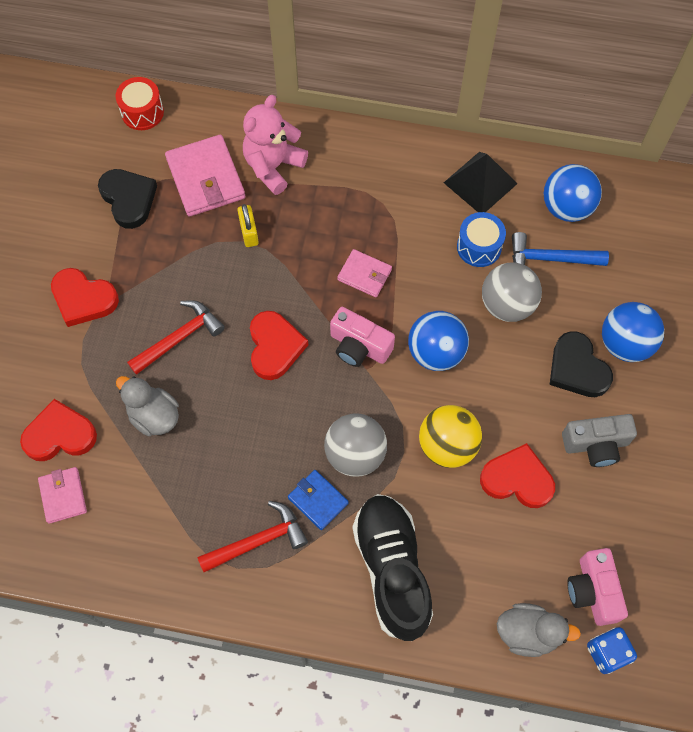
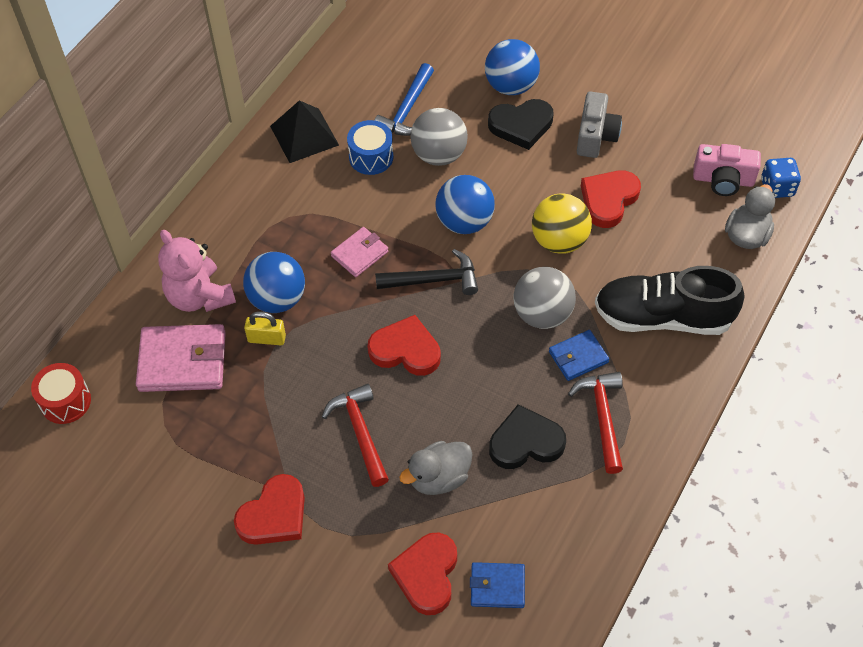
camera: 70 degrees left, 10 degrees down
(63, 496) = (497, 586): pink wallet -> blue wallet
(128, 199) = (171, 441): black heart -> black heart (525, 442)
(359, 346) = (434, 280): pink camera -> black hammer
(566, 207) = (361, 82): blue ball -> blue ball (277, 299)

